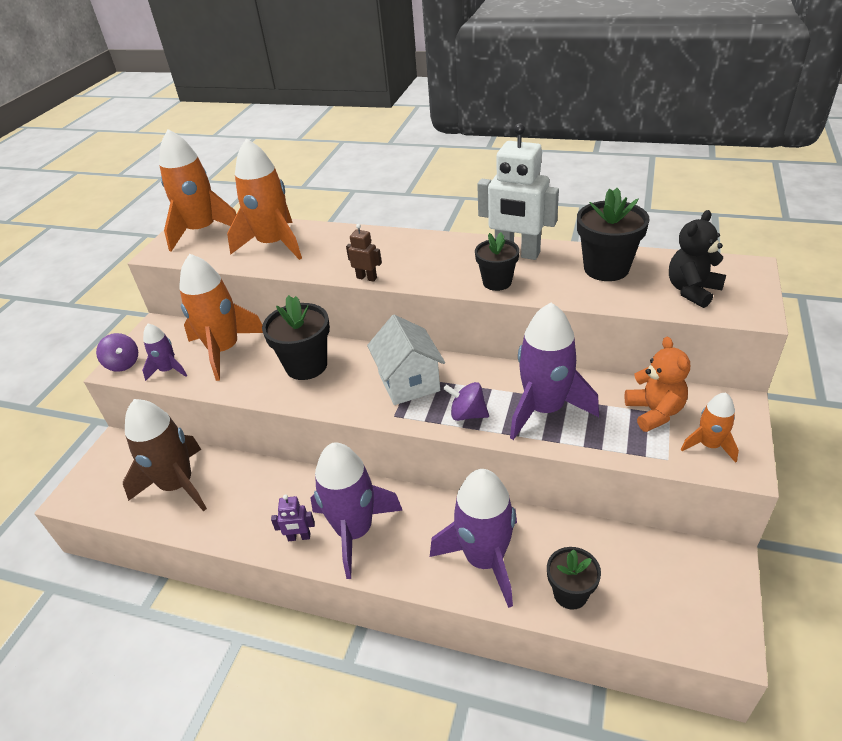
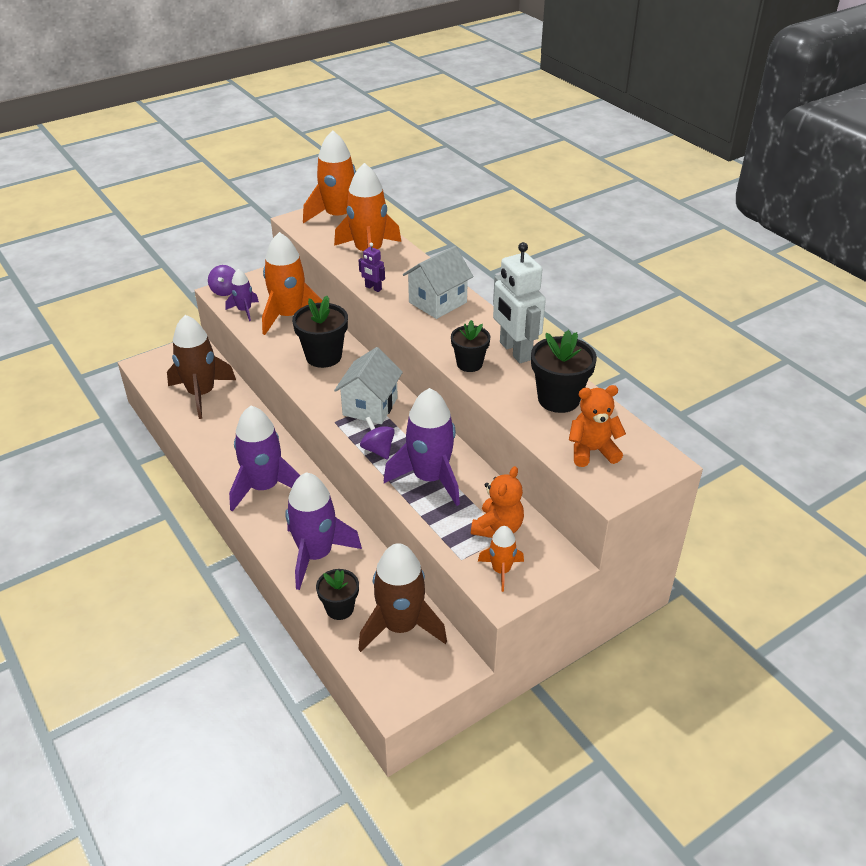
camera: 35 degrees right, 0 degrees up
(299, 537) = (231, 469): purple robot -> purple robot (373, 288)
(367, 278) = (393, 311): brown robot -> none
(396, 251) = (437, 302): none -> white house
(639, 567) = (400, 626): none -> brown rocket
(692, 291) = (592, 451): black teddy bear -> orange teddy bear

